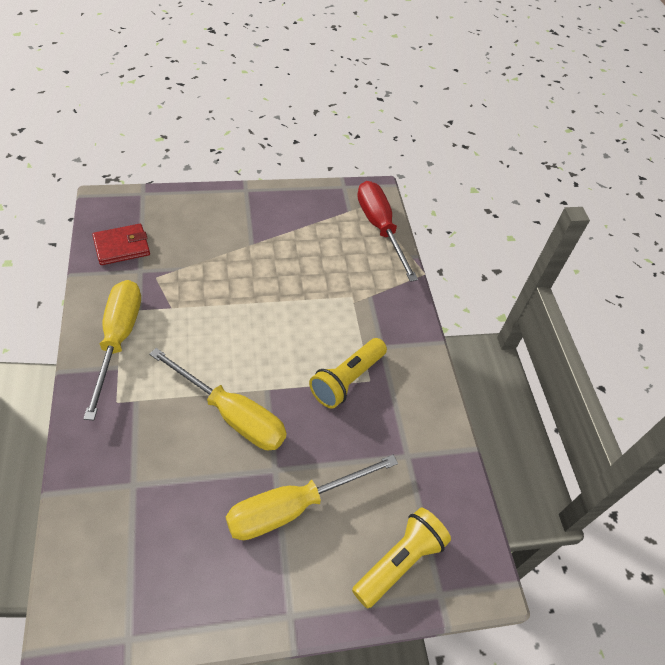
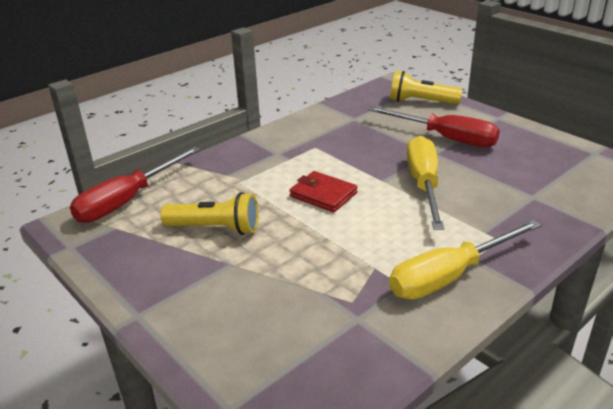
camera: 115 degrees left, 20 degrees down
(122, 247) = (343, 357): red wallet -> red wallet (323, 195)
(293, 507) = (445, 138): yellow screwdriver -> red screwdriver
(347, 380) = (327, 155): yellow flashlight -> yellow flashlight (215, 228)

